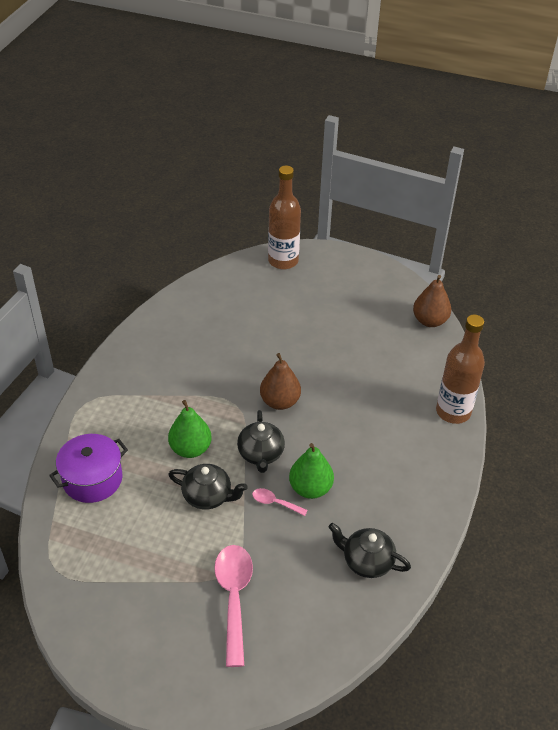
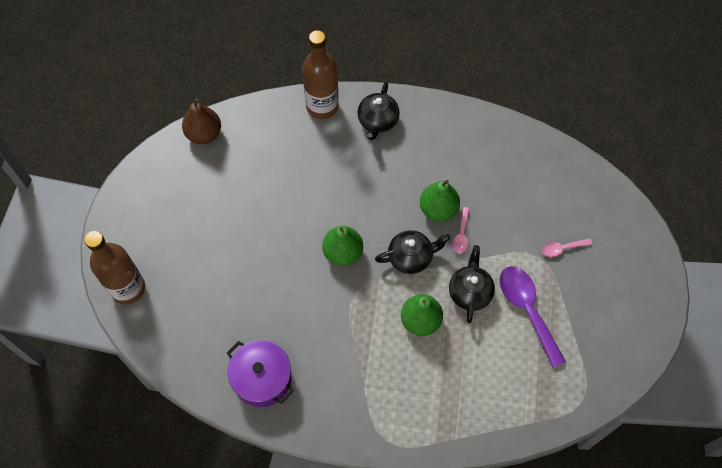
camera: 100 degrees left, 20 degrees up
(92, 479) = (479, 401): purple pot -> purple pot (262, 378)
(171, 543) = (527, 310): none -> purple spoon
(234, 597) = (562, 248): pink spoon -> pink spoon, size x0.49
(280, 402) = (343, 252): brown pear -> green pear
(367, 561) = (498, 156): black teapot -> black teapot (377, 121)

